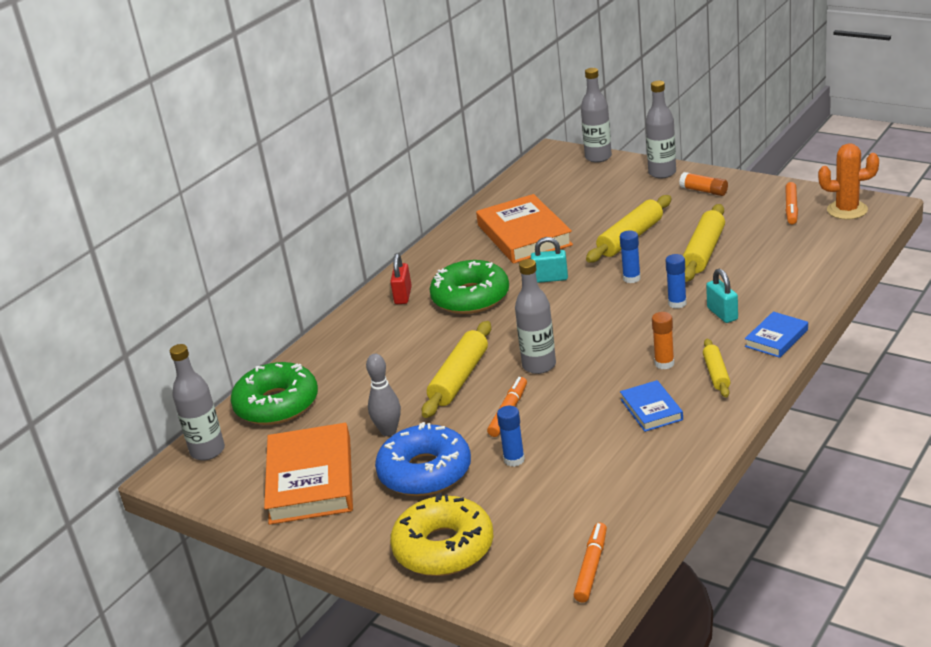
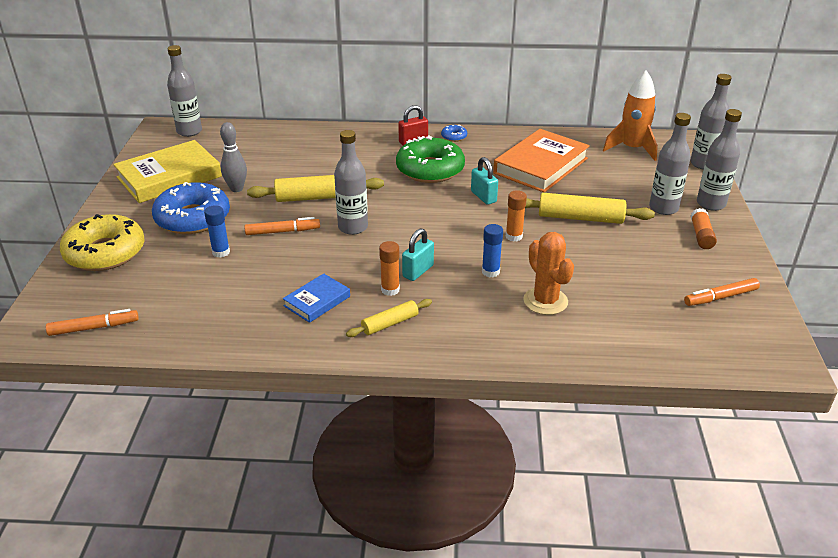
camera: 55 degrees right, 5 degrees up
(277, 404) = (251, 138): green donut -> none
(310, 480) = (169, 177): orange book -> yellow book
(418, 269) = (454, 137): none -> blue donut
(540, 182) = (632, 149): none -> orange rocket
(631, 278) = (514, 236): blue glue stick -> orange glue stick
(650, 195) = (663, 208): none -> grey bottle
(703, 252) = (590, 264): yellow rolling pin -> none
(722, 314) = (490, 302): turquoise padlock -> turquoise padlock (418, 271)
(776, 338) = (470, 346): blue book -> none
(847, 210) = (753, 336): orange cactus -> orange cactus (545, 301)

